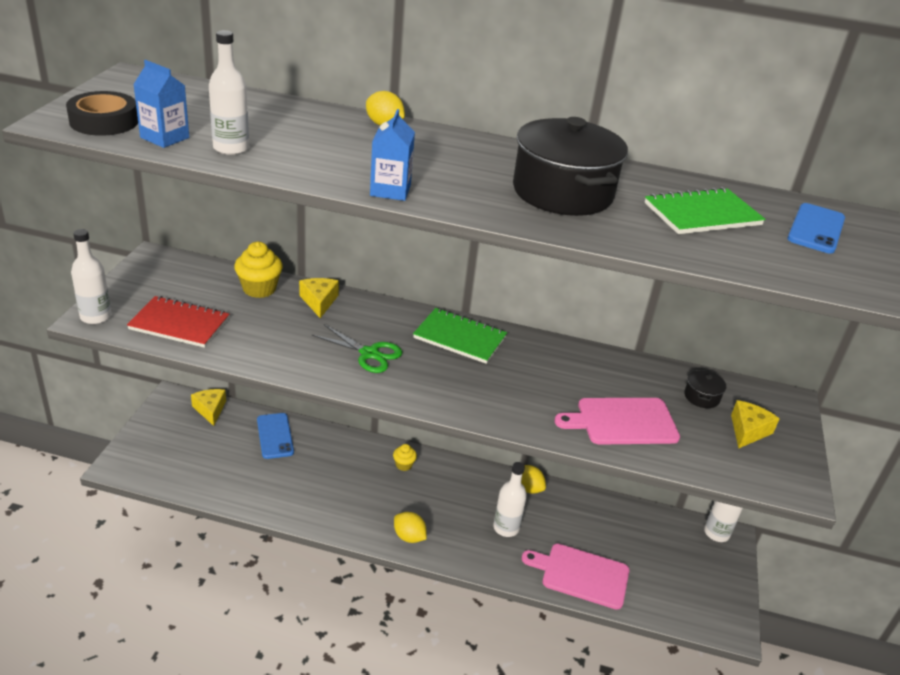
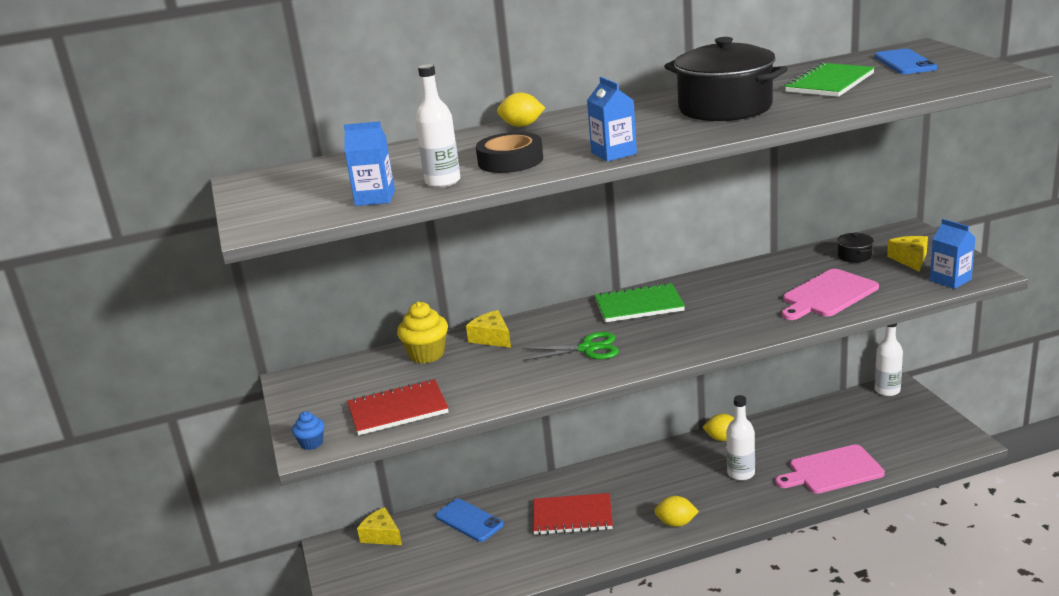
camera: 25 degrees left, 10 degrees down
(96, 317) = (311, 443): white bottle -> blue cupcake
(104, 121) = (299, 210): black tape -> black tape (510, 161)
(344, 480) = (572, 516): none -> red notebook
(404, 465) = (607, 478): yellow cupcake -> none
(755, 475) = (950, 280): none -> blue carton

